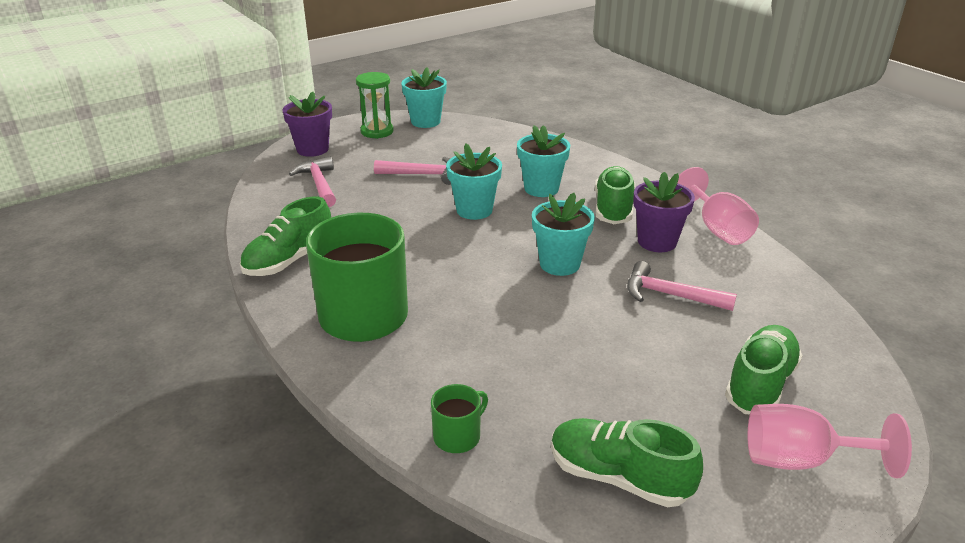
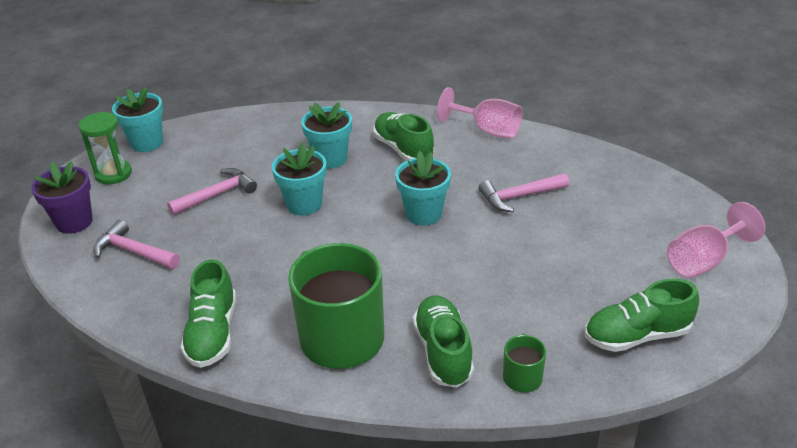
camera: 40 degrees left, 5 degrees up
(657, 242) = (463, 161): purple flower pot -> none
(760, 384) = (635, 227): green shoe -> green shoe (443, 352)

